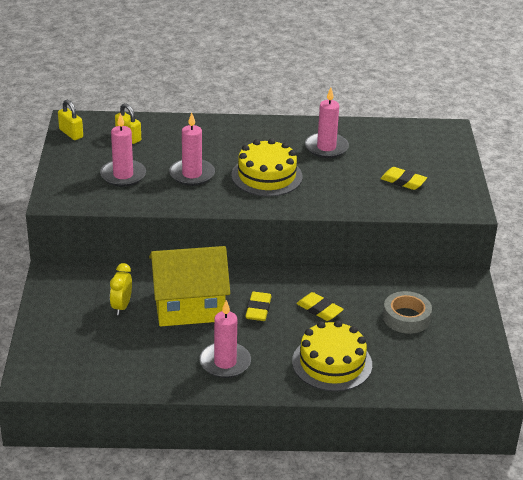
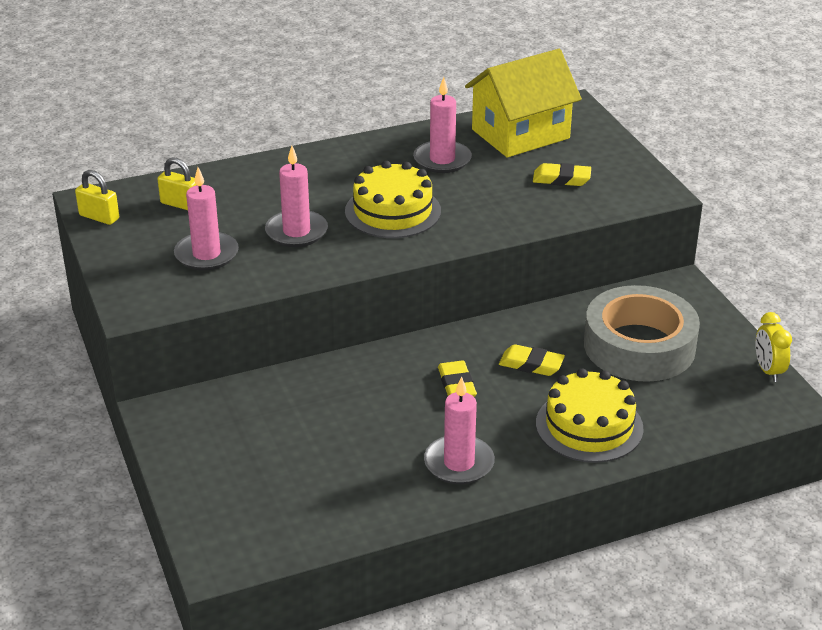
camera: 20 degrees left, 0 degrees up
(121, 306) = (279, 429): yellow clock -> yellow clock (768, 370)
(189, 306) = (367, 404): yellow house -> yellow house (520, 134)
(406, 317) = (639, 346): grey tape -> grey tape, size x1.79

